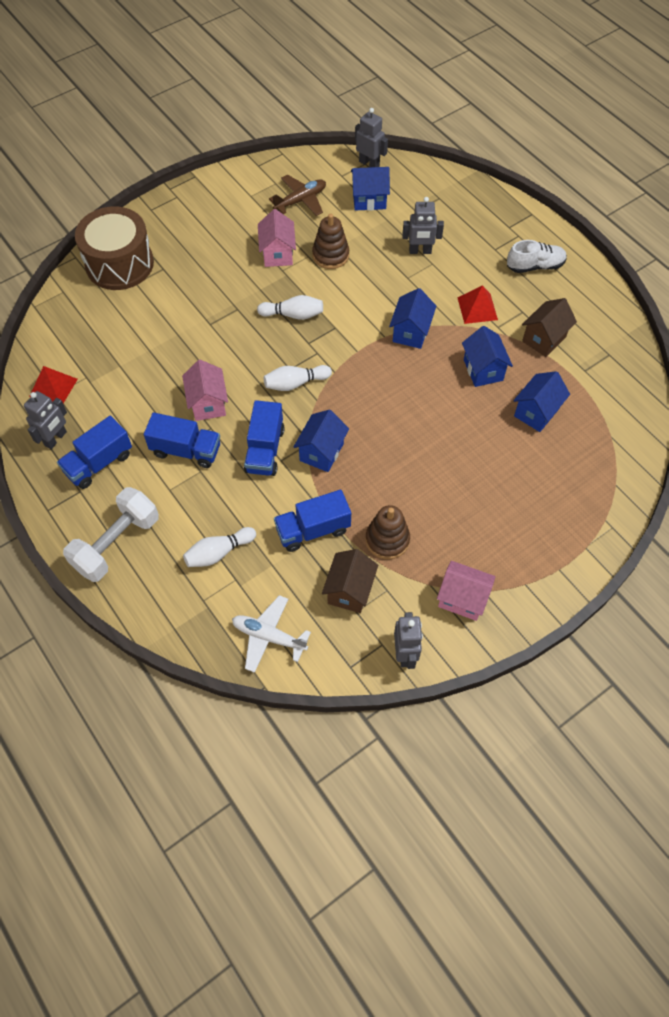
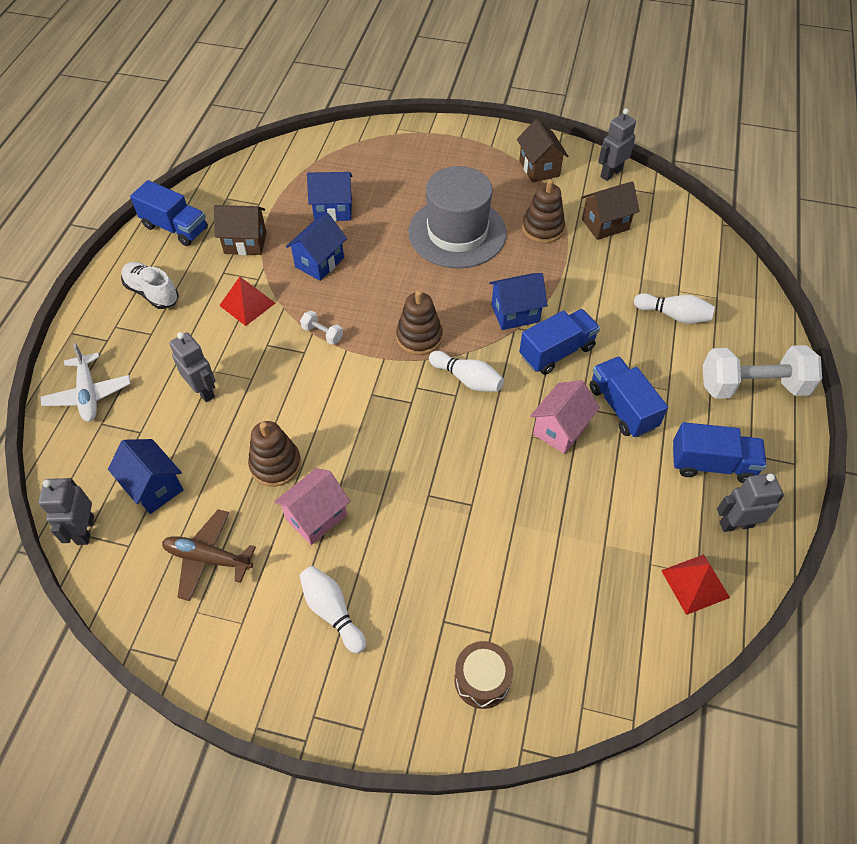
camera: 130 degrees left, 5 degrees down
(119, 264) = (482, 680): brown drum -> brown drum, size x0.51
(269, 636) = (690, 244): white plane -> white plane (89, 394)
(293, 315) = (388, 439): white bowling pin -> white bowling pin (332, 611)
(313, 530) = (586, 273): blue truck -> blue truck (175, 228)
(356, 381) = (419, 337): none -> brown stacking toy
(411, 332) = (322, 333): blue house -> white dumbbell
(437, 476) = (457, 232): none -> grey hat
(462, 599) = (539, 168): pink house -> brown house

